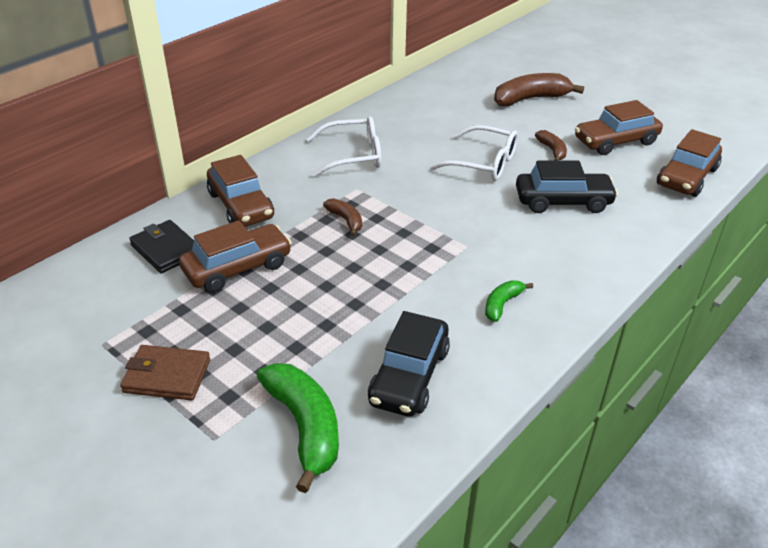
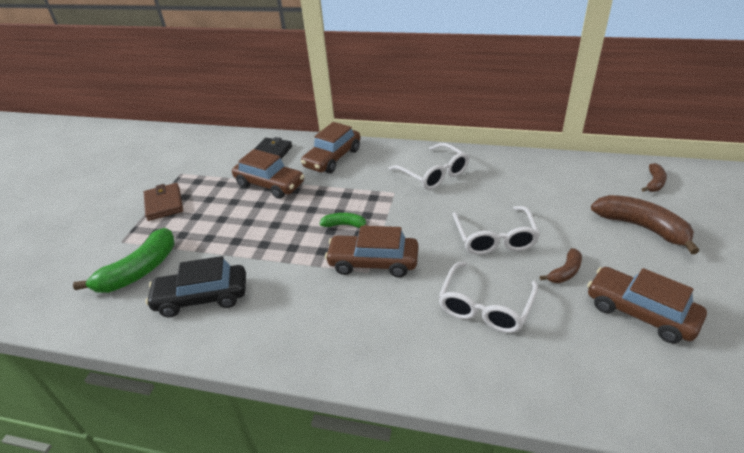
camera: 65 degrees right, 0 degrees up
(346, 220) = (352, 203): brown banana -> brown banana (654, 183)
(502, 304) = (306, 318): green banana -> green banana (345, 225)
(563, 201) = (485, 307): black car -> white glasses
(686, 177) = (638, 396): brown car -> brown car (373, 262)

